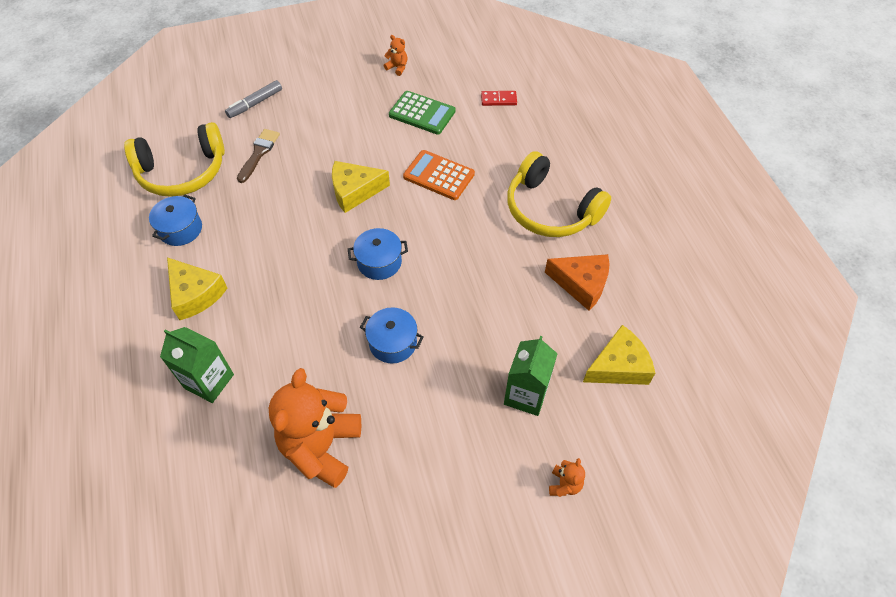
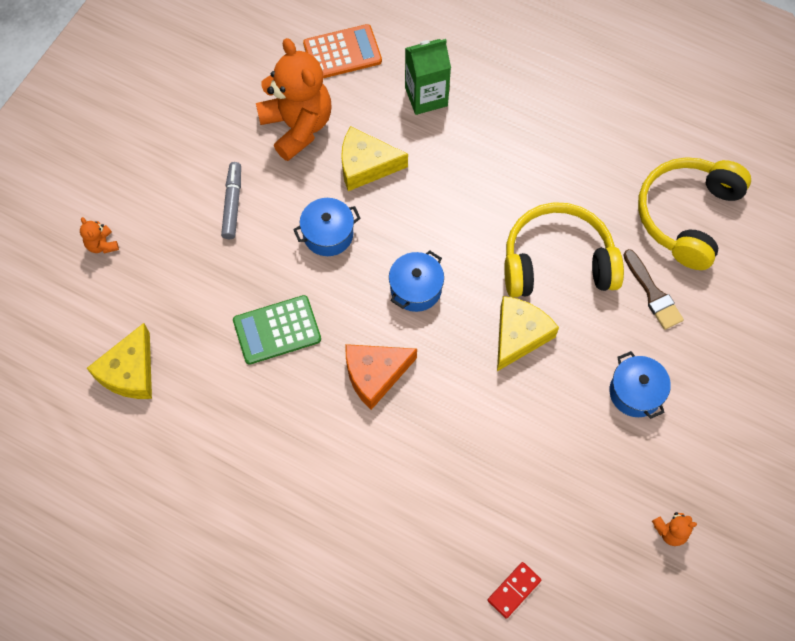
camera: 135 degrees right, 10 degrees up
(180, 229) = (609, 170): blue pot -> blue pot (635, 392)
(195, 294) = (521, 138): yellow cheese -> yellow cheese (366, 165)
(255, 103) = (737, 342): grey marker -> grey marker (232, 204)
(422, 113) = (569, 489): green calculator -> green calculator (277, 330)
(439, 175) = (465, 425): orange calculator -> orange calculator (342, 53)
(526, 394) = (186, 284): green carton -> none
(550, 209) = (321, 485): yellow headphones -> yellow headphones (557, 262)
(581, 284) = (223, 425): orange cheese -> orange cheese (375, 375)

